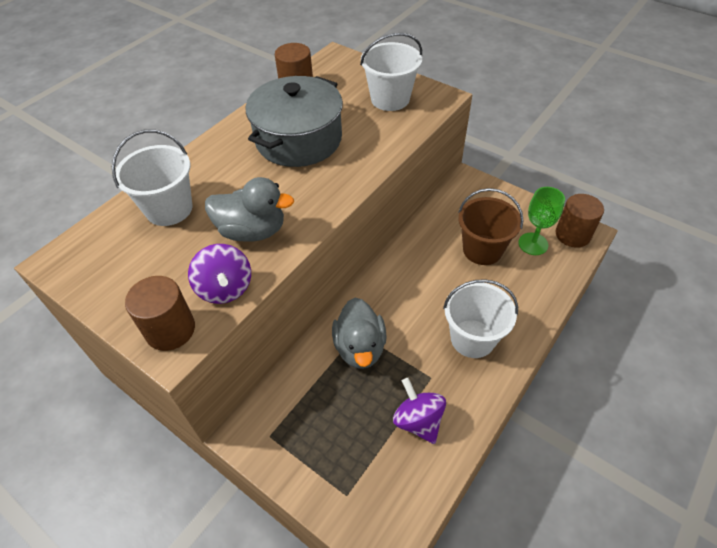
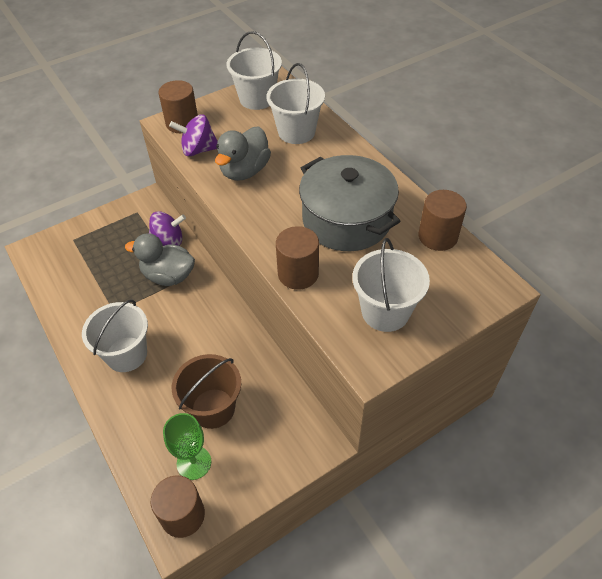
camera: 110 degrees right, 0 degrees up
(101, 267) = (257, 99): none -> white bucket
(379, 151) = (298, 274): none -> brown cylinder
(418, 421) = (89, 291): purple spinning top -> purple spinning top (168, 241)

